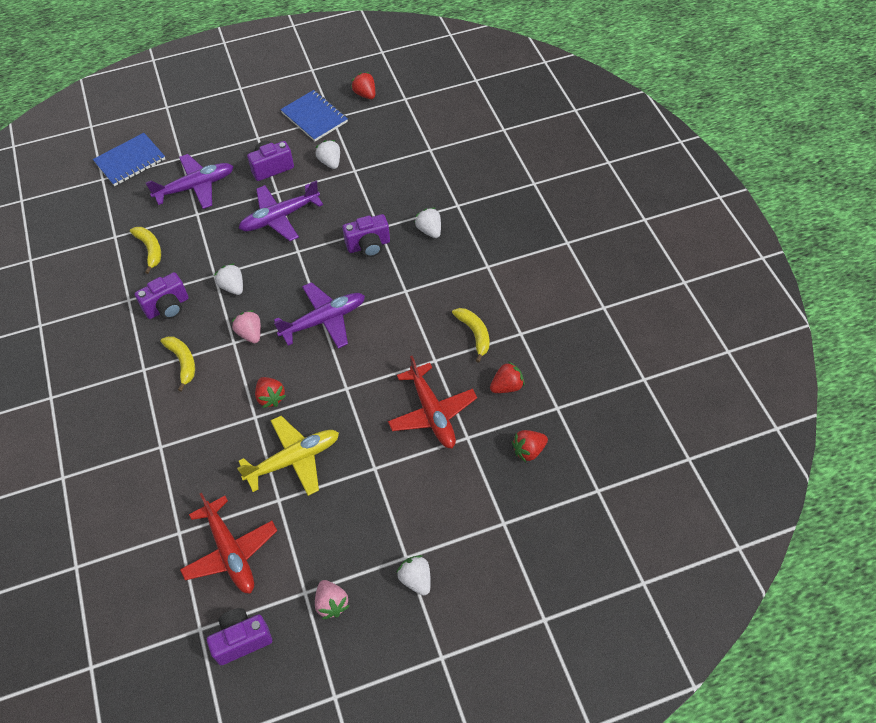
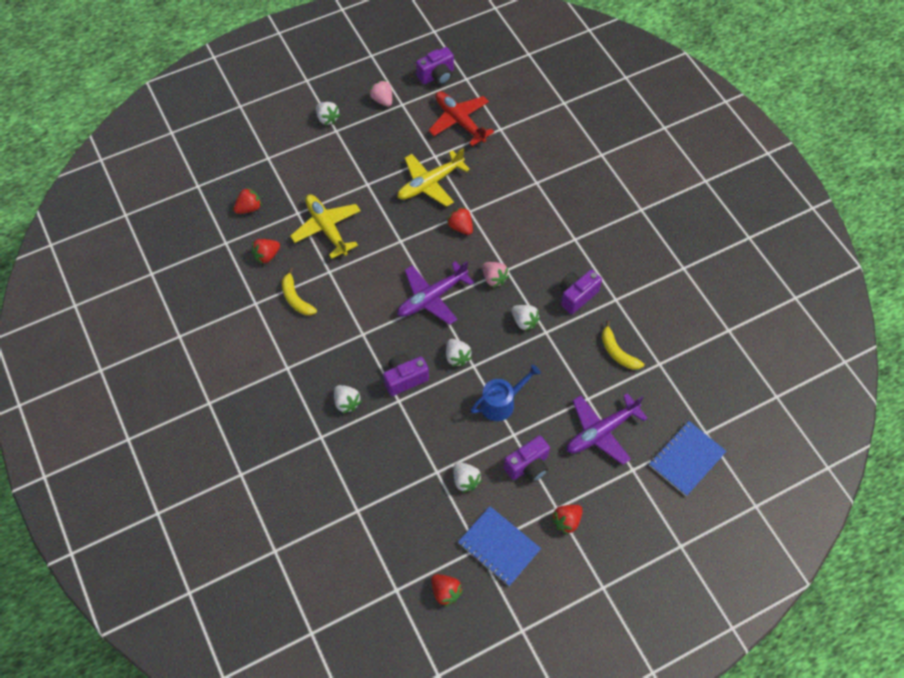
camera: 170 degrees right, 5 degrees up
(183, 362) = (543, 248): yellow banana -> none
(252, 129) = (566, 521): none -> red strawberry
(280, 217) = (501, 402): purple plane -> blue watering can
(312, 260) = (457, 357): none -> white strawberry
(432, 412) = (327, 228): red plane -> yellow plane

